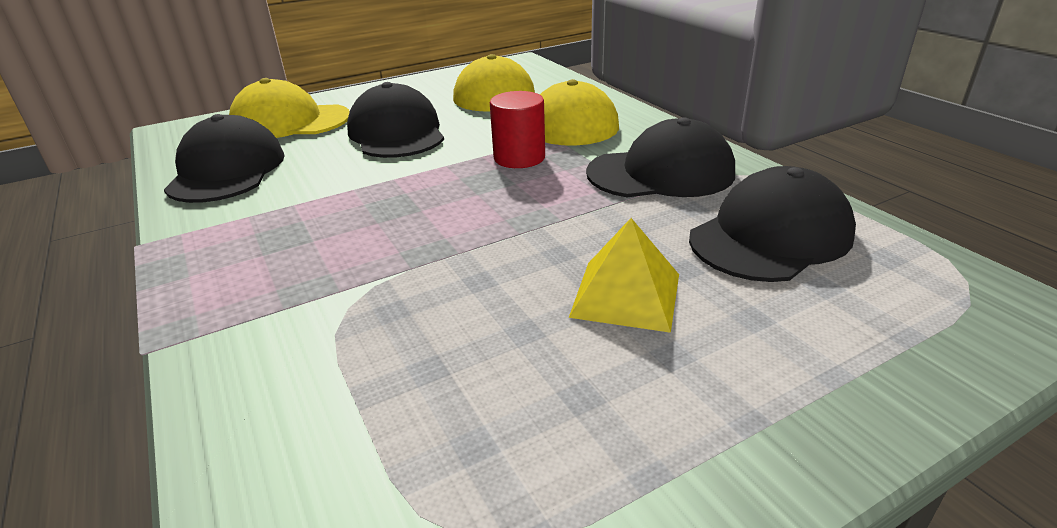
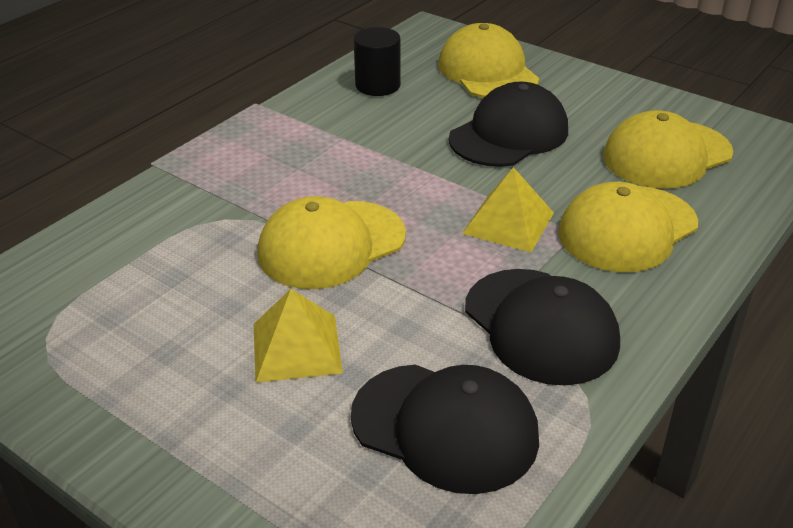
camera: 65 degrees right, 5 degrees up
(227, 170) = (377, 85): black cap -> black cylinder
(471, 244) = (331, 245): none -> yellow cap
(519, 158) = (508, 223): red cylinder -> yellow pyramid

